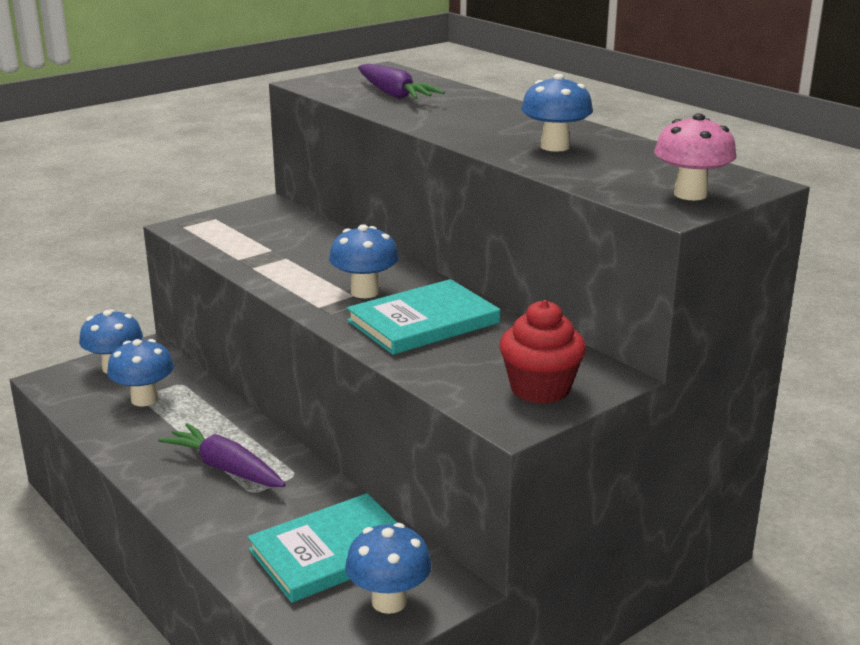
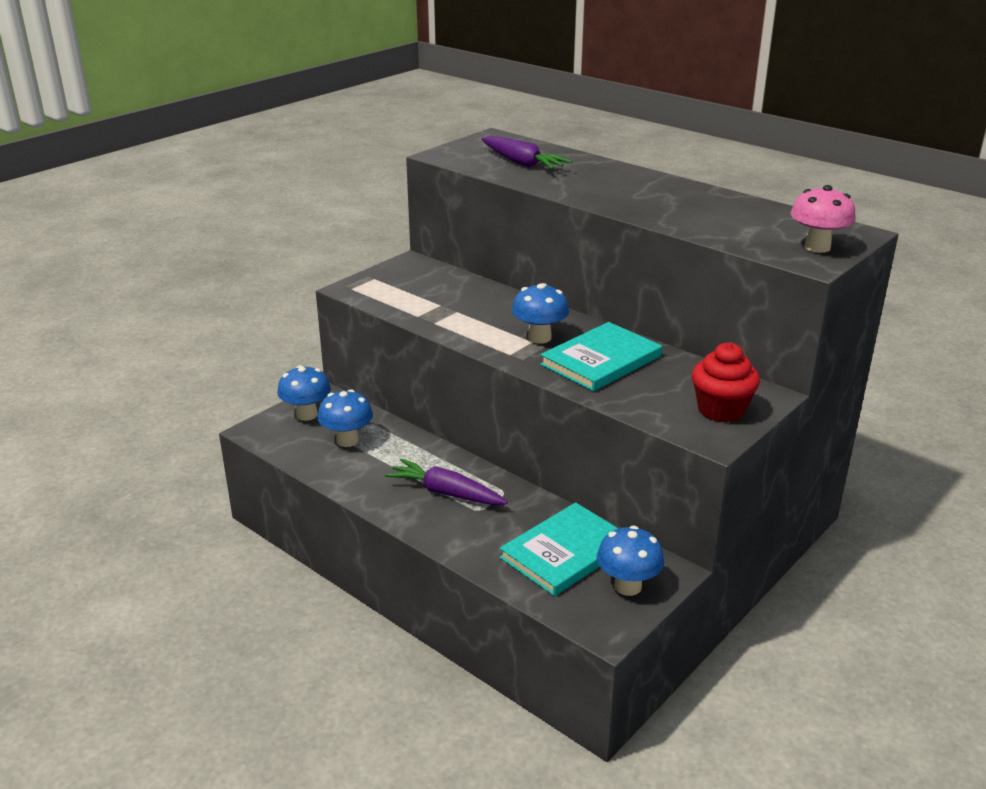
camera: 10 degrees left, 5 degrees up
(555, 147) = (687, 208): blue mushroom -> none

